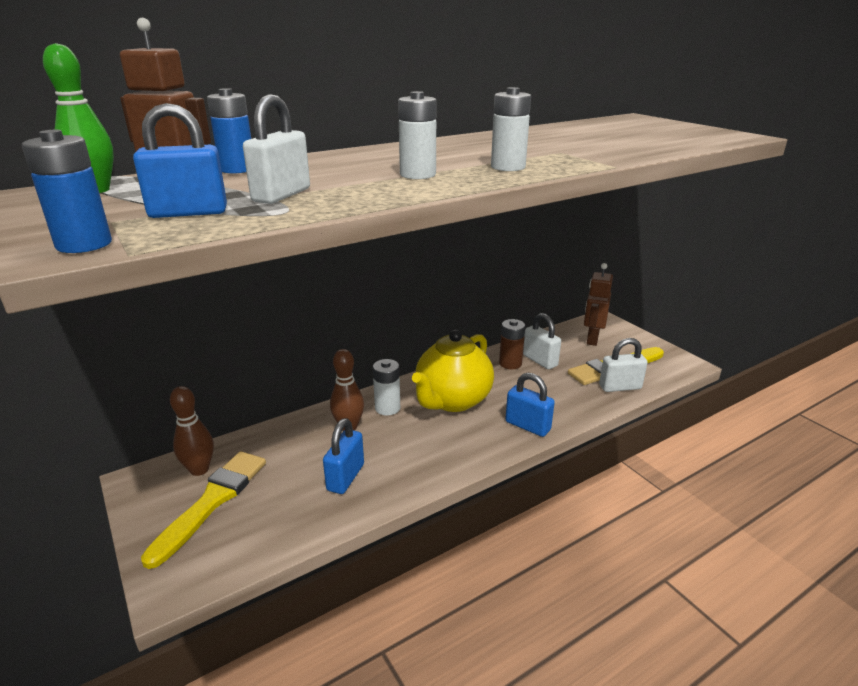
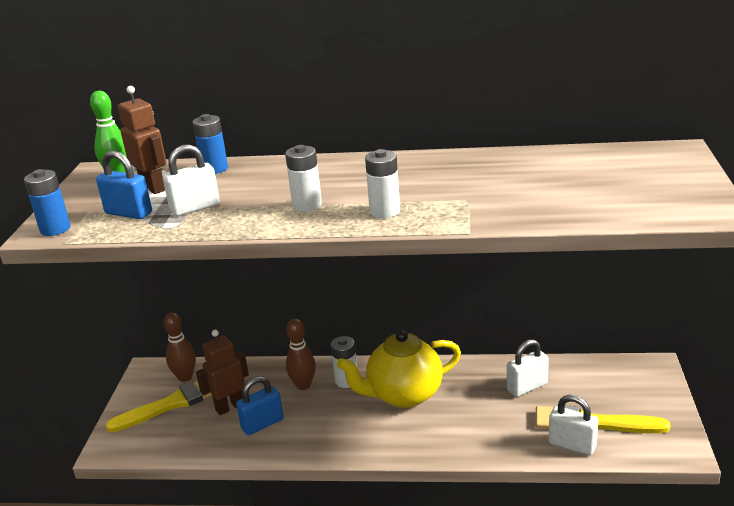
camera: 40 degrees right, 0 degrees up
(510, 363) = (495, 379): brown battery -> none
(527, 426) = (438, 444): blue padlock -> none
(540, 360) = (527, 387): white padlock -> white padlock turned 60 degrees clockwise
(592, 339) = (612, 384): brown robot -> brown robot (230, 407)

